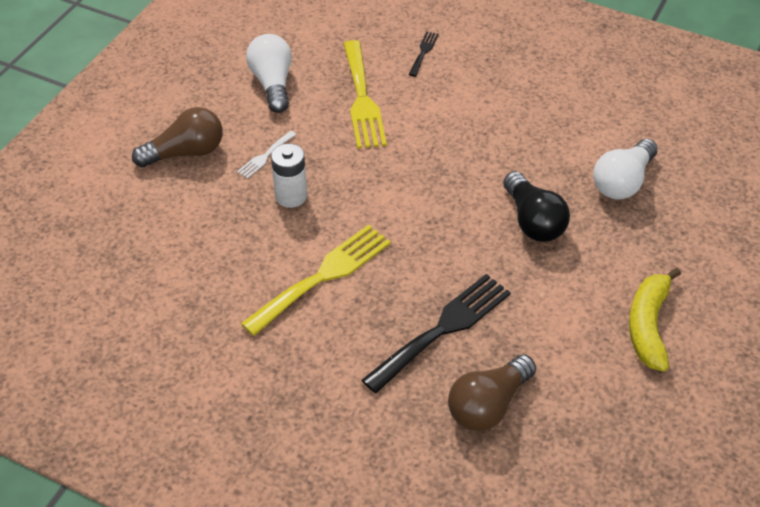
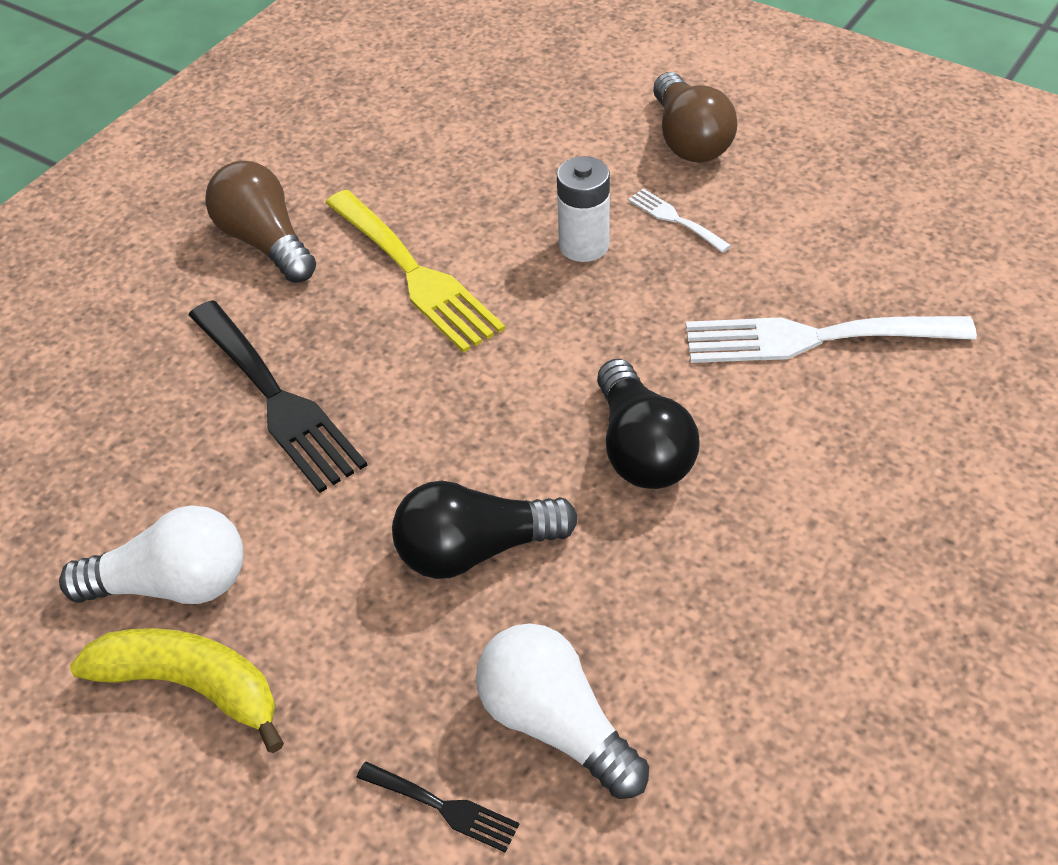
camera: 100 degrees right, 0 degrees up
(272, 83) = (852, 229): white light bulb -> white light bulb (173, 584)
(362, 99) = (813, 338): yellow fork -> white fork
(423, 52) = (960, 436): black fork -> black fork (443, 807)
(452, 162) = (641, 449): none -> black light bulb
(488, 405) = (124, 438): brown light bulb -> brown light bulb (265, 242)

